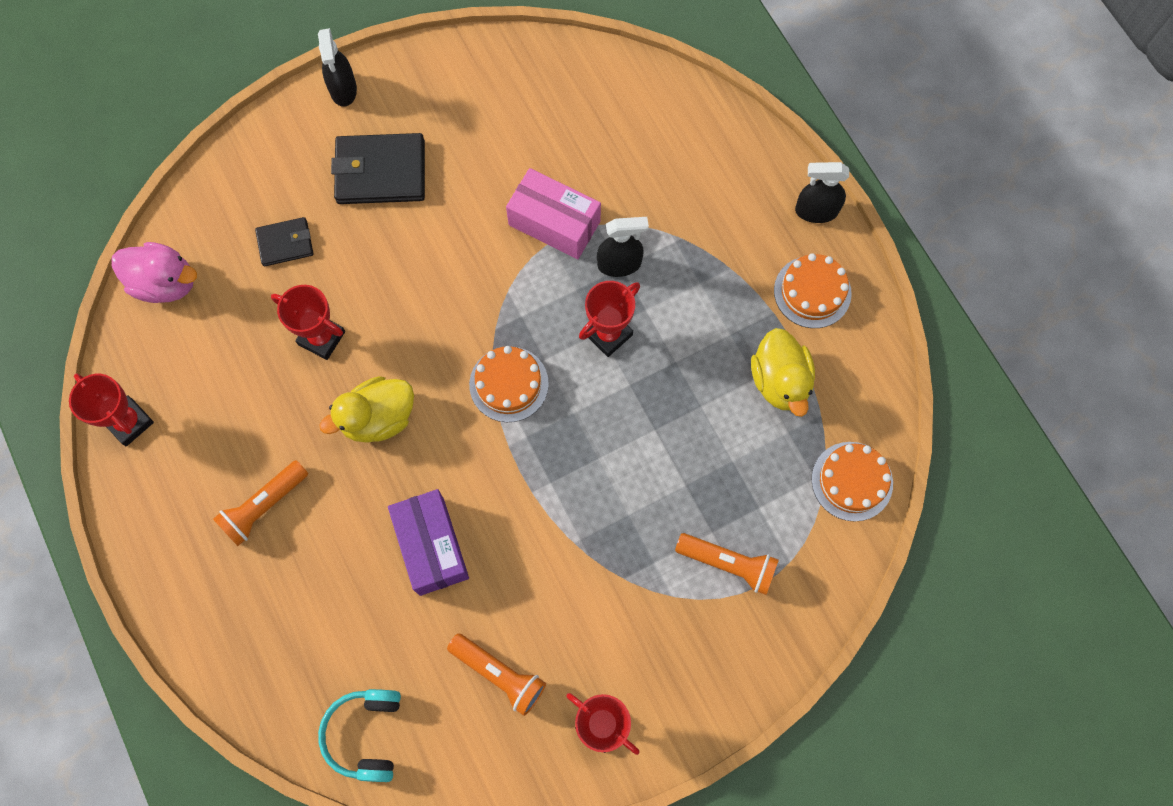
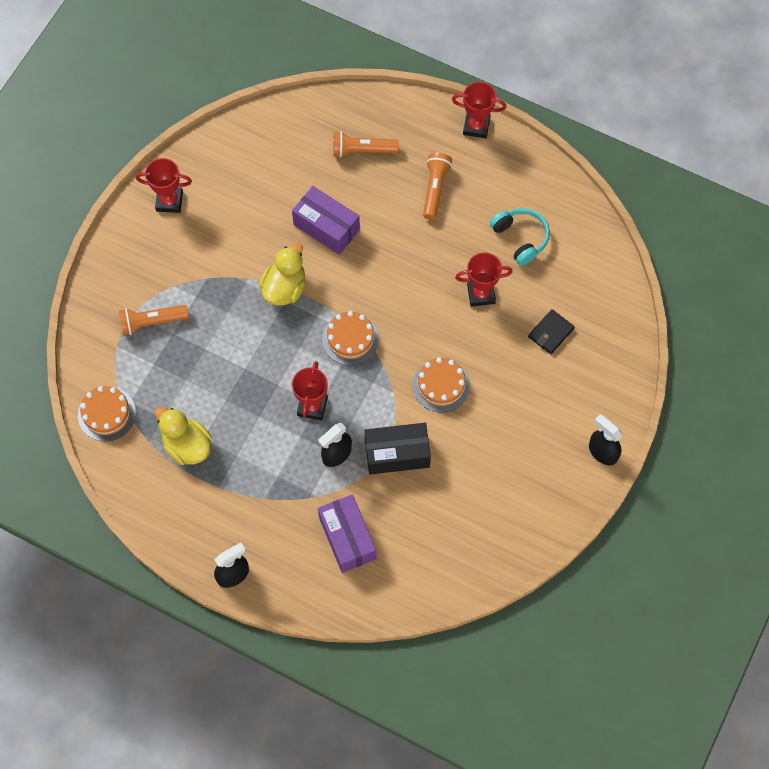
camera: 145 degrees right, 5 degrees down
(129, 422) = (547, 182): red trophy -> red trophy (476, 126)
(165, 283) = (599, 265): pink duck -> none
(366, 734) = (290, 123): turquoise headphones -> turquoise headphones (520, 238)
(378, 418) = (410, 272): yellow duck -> yellow duck (284, 288)
(381, 172) = (532, 414): black wallet -> none
(499, 674) = (241, 191): orange flashlight -> orange flashlight (362, 150)
(554, 223) = (397, 454): pink box -> black box
(670, 172) = (347, 538): none -> purple box
(812, 292) = (201, 517): orange cake -> orange cake (441, 385)

